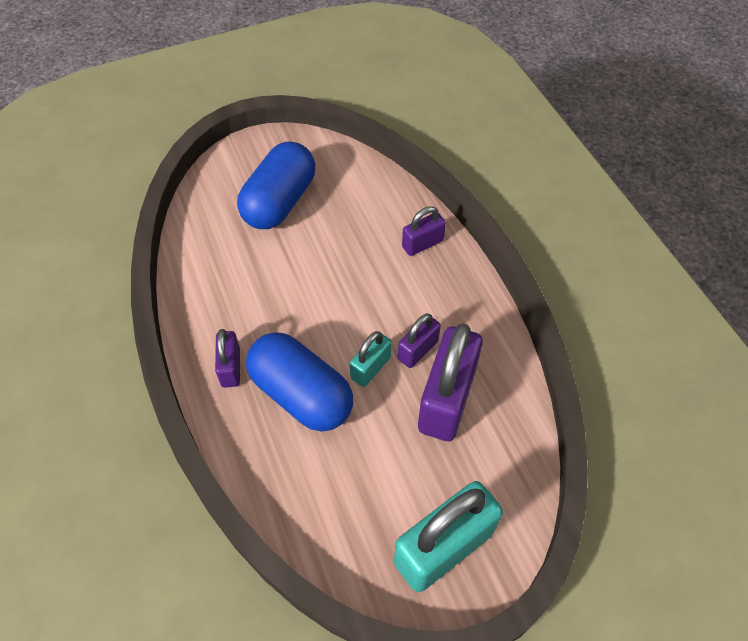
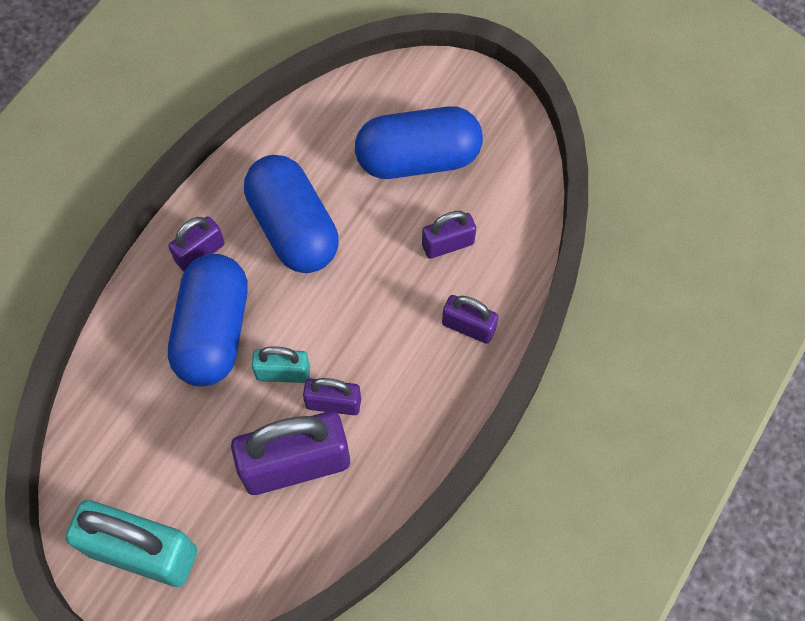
camera: 55 degrees right, 10 degrees up
(265, 299) = (293, 228): none -> blue capsule
(355, 221) = (448, 244): none -> purple padlock

